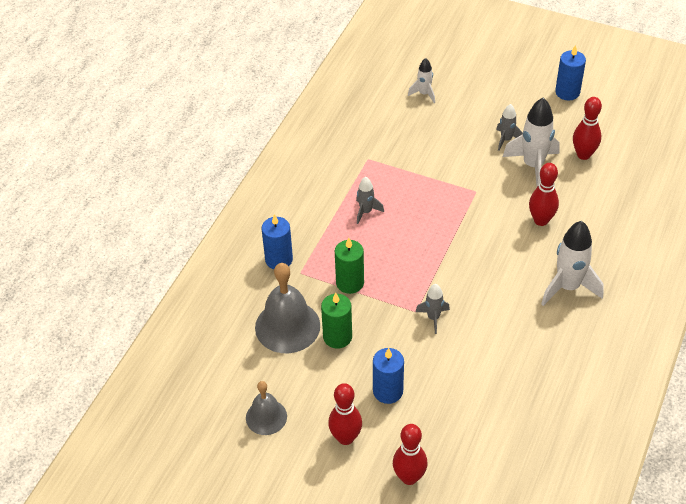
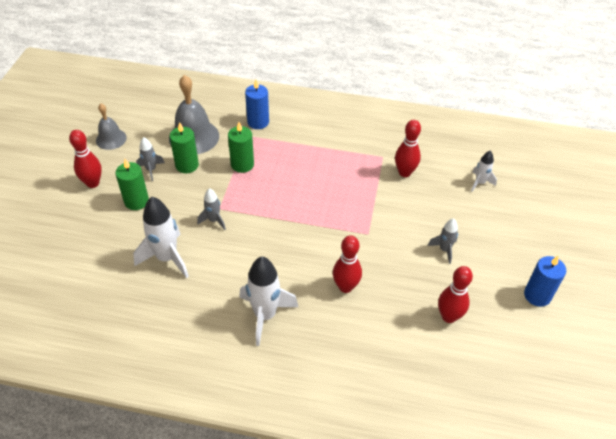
camera: 75 degrees right, 0 degrees up
(366, 212) = (321, 163): grey rocket -> grey rocket (151, 170)
(388, 391) = (136, 201): blue candle -> green candle
(409, 477) = (56, 224): red bowling pin -> red bowling pin (404, 172)
(533, 166) = (417, 274): white rocket -> white rocket (167, 258)

